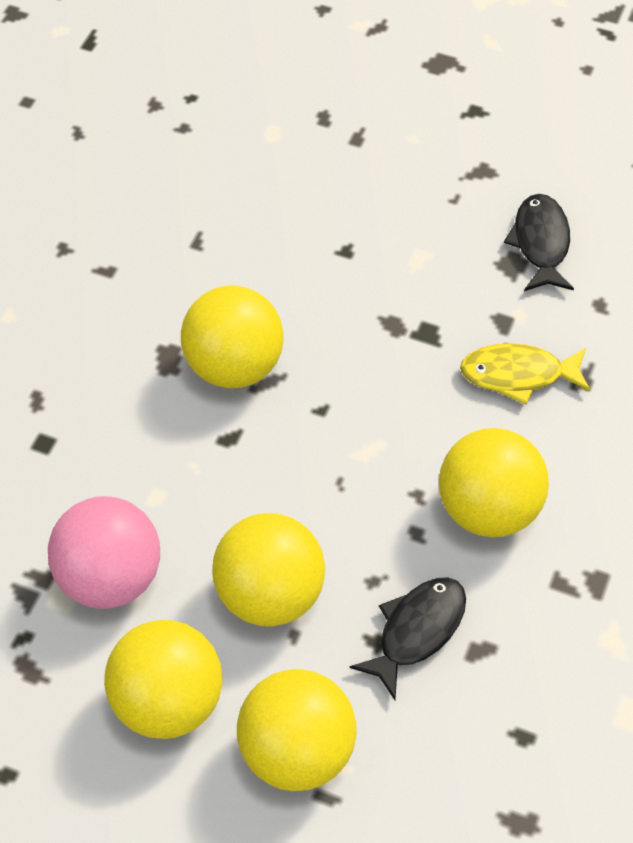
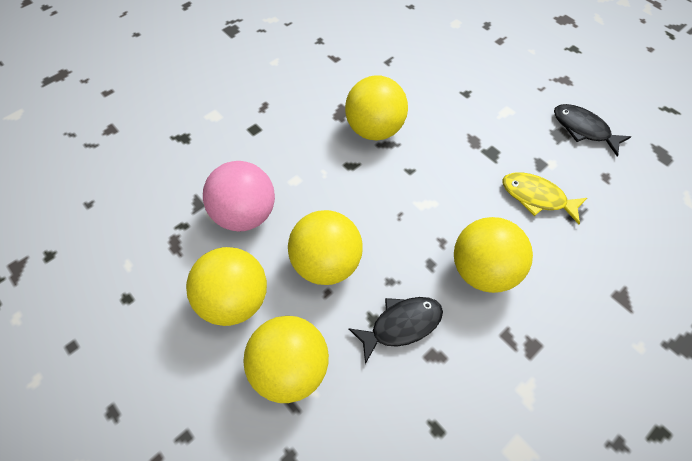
camera: 25 degrees right, 5 degrees up
(540, 243) = (583, 129): black fish -> black fish turned 75 degrees counterclockwise

